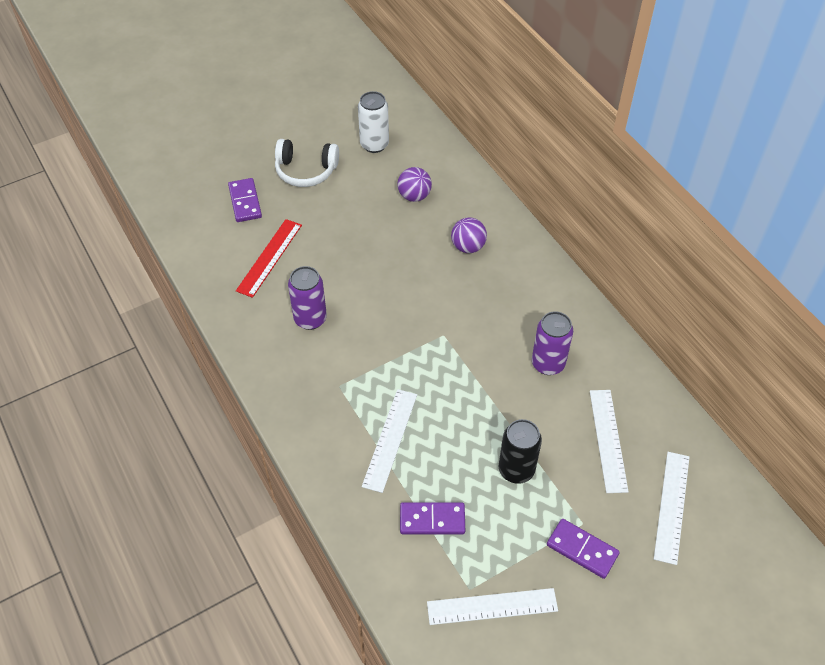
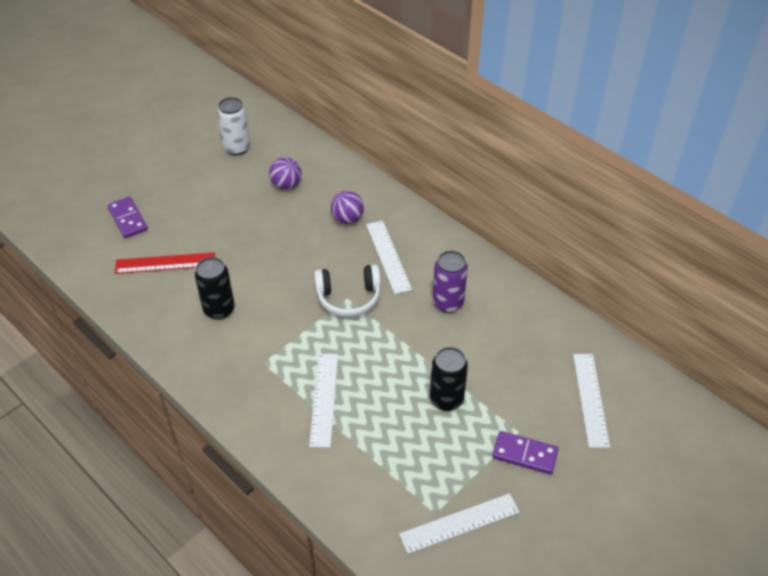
camera: 15 degrees left, 5 degrees down
(269, 257) = (165, 263): red ruler -> red ruler turned 75 degrees clockwise
(306, 171) = (179, 181): white headphones -> white headphones (349, 297)
(310, 319) = (219, 309): purple can -> black can
(432, 519) = (383, 460): purple domino -> none
(608, 440) = (519, 356): white ruler -> white ruler (388, 256)

